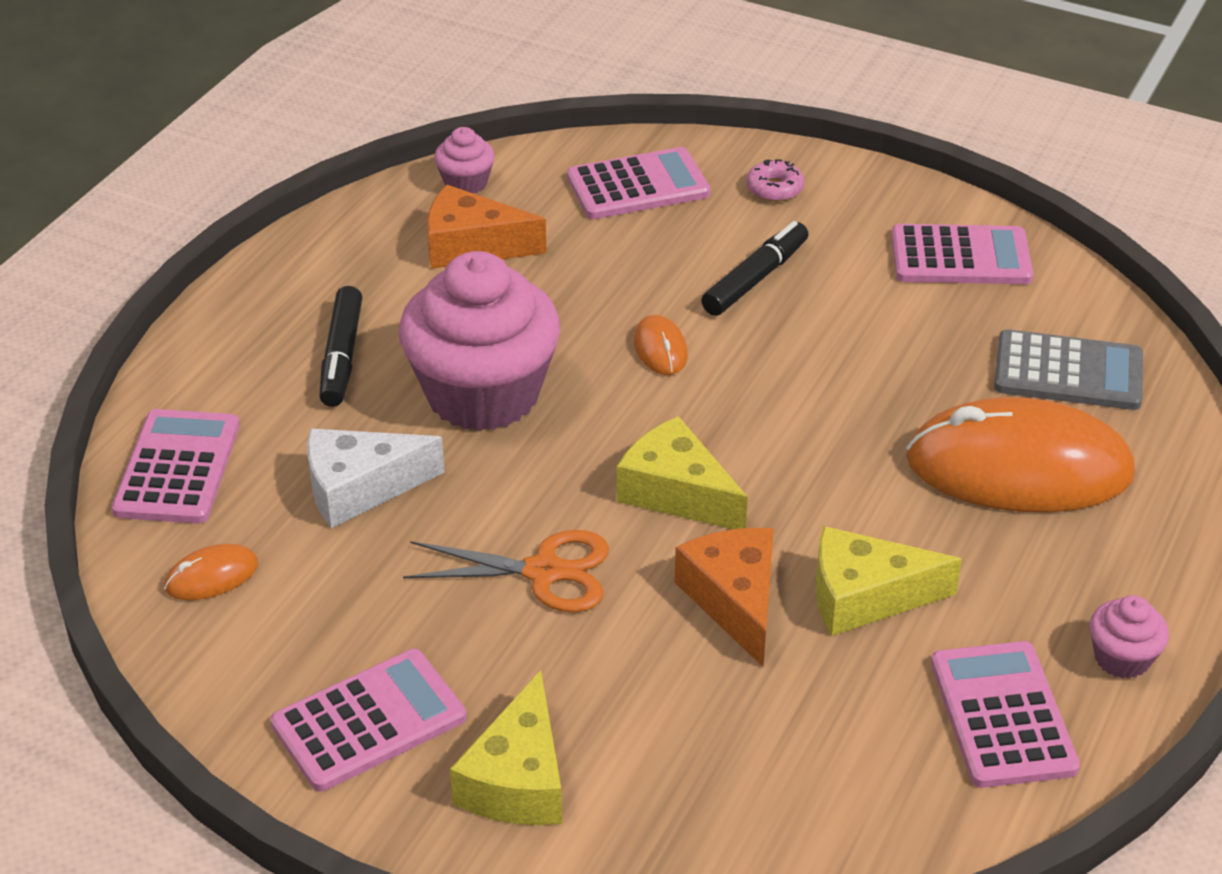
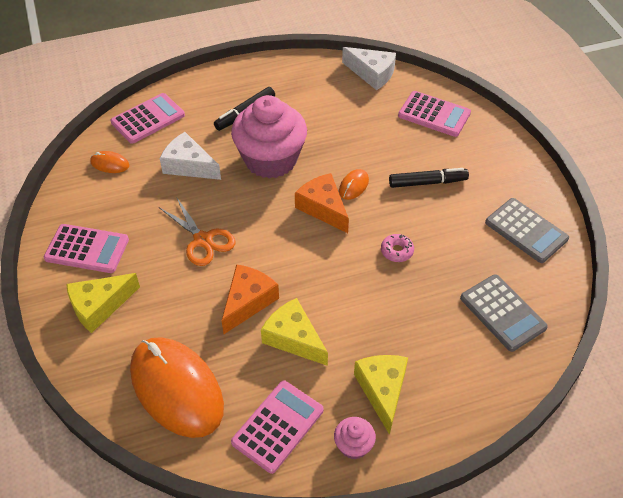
camera: 45 degrees right, 10 degrees up
(465, 183) = (372, 74): pink cupcake -> white cheese
(472, 246) = (341, 100): orange cheese -> orange cheese (323, 208)
(676, 492) = (284, 245): yellow cheese -> yellow cheese (382, 390)
(774, 188) = (487, 150): pink donut -> pink donut (397, 251)
(960, 257) = (526, 231): pink calculator -> grey calculator
(1019, 467) = (424, 336): orange mouse -> orange mouse (177, 388)

